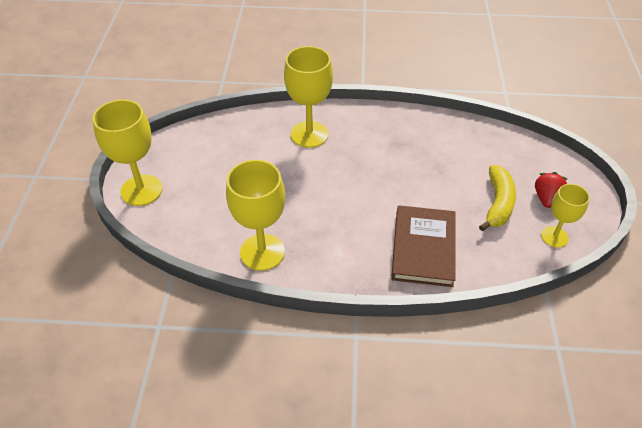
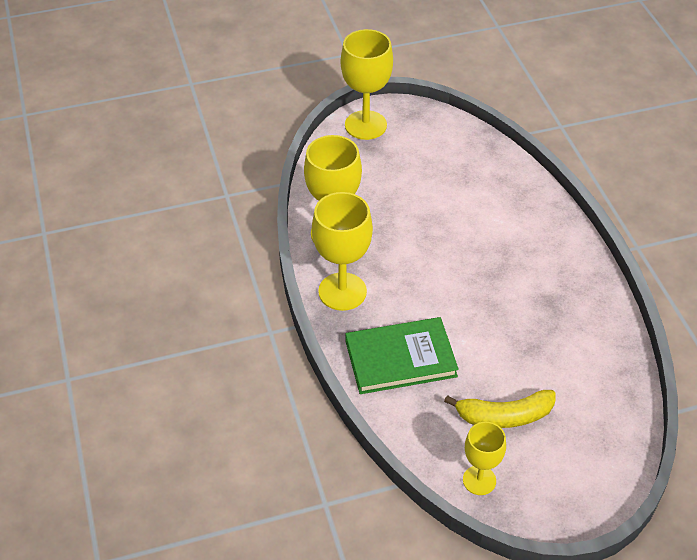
camera: 70 degrees right, 0 degrees up
(309, 134) = (517, 221): yellow goblet -> yellow goblet (342, 291)
(423, 248) = (400, 358): brown book -> green book
(546, 198) = (540, 465): red strawberry -> none

